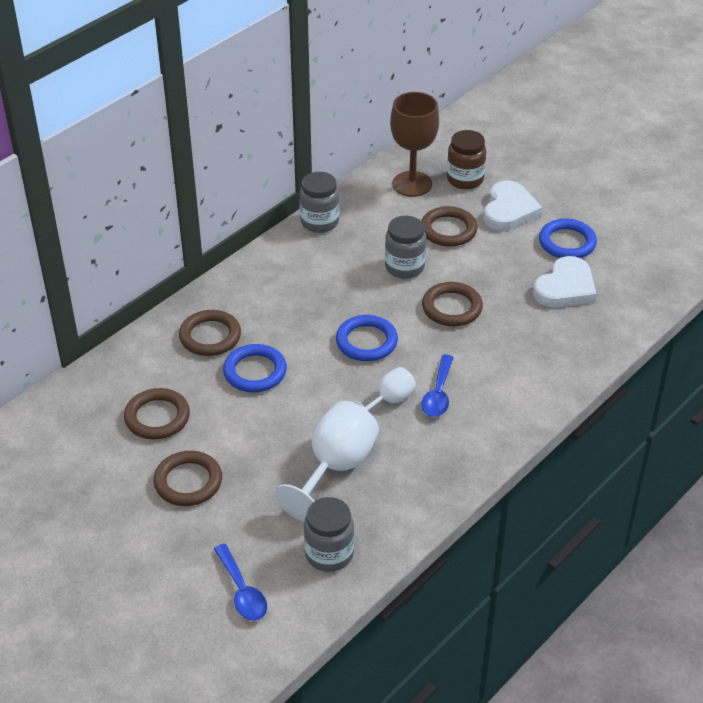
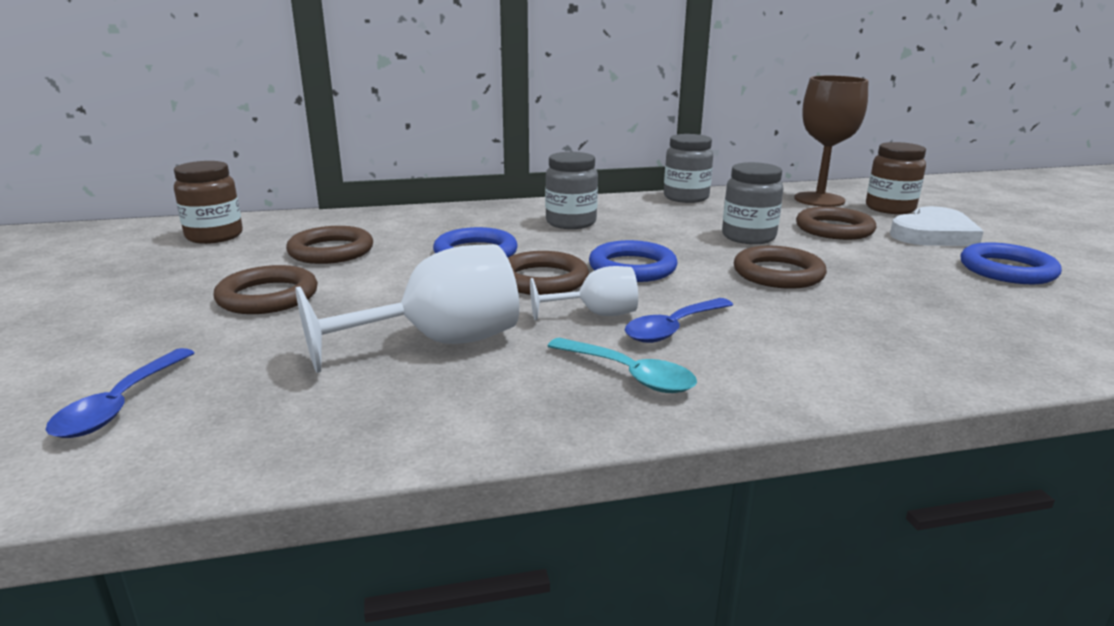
camera: 35 degrees right, 20 degrees down
(45, 442) = (214, 236): none -> brown jar
(210, 336) = (472, 224): brown ring -> brown ring (542, 280)
(329, 554) = (285, 418): grey jar -> grey jar (571, 223)
(448, 442) = (629, 375): none -> turquoise spoon
(565, 287) = (977, 300): white heart -> none

